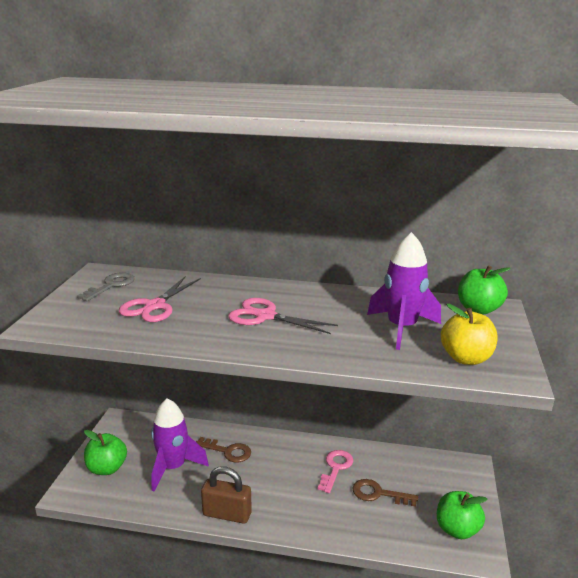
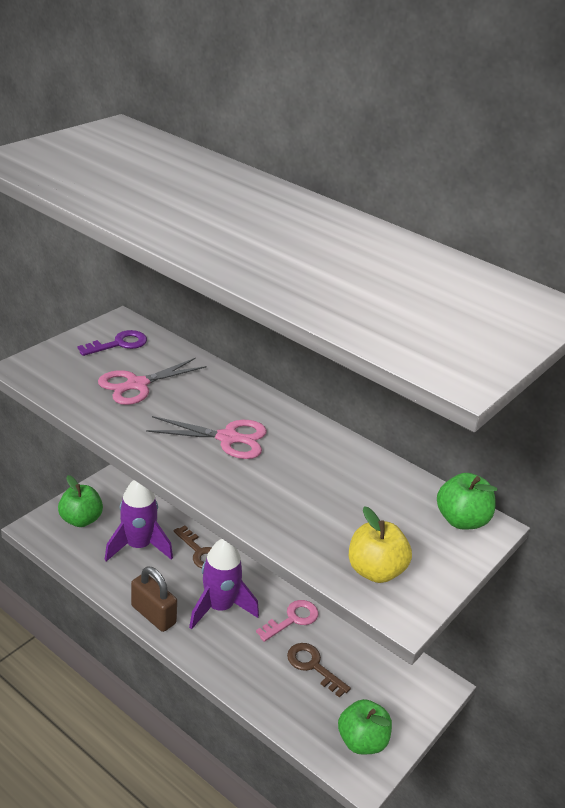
camera: 25 degrees right, 10 degrees up
(111, 285) = (119, 344): grey key -> purple key
(265, 316) = (227, 438): pink scissors -> pink scissors turned 135 degrees clockwise
(401, 328) = (348, 508): purple rocket -> purple rocket (219, 607)

